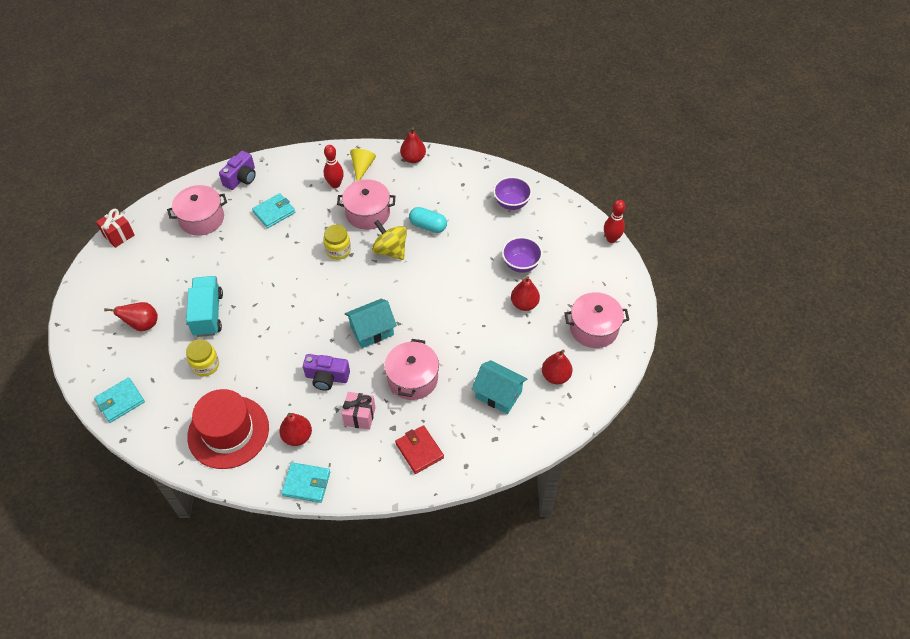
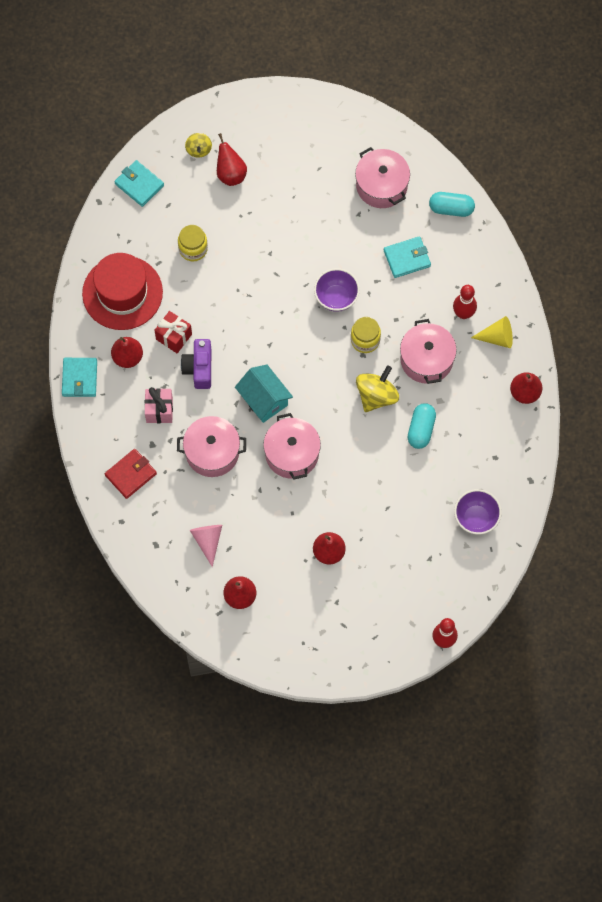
camera: 80 degrees right, 15 degrees up
(107, 346) = (198, 149): none -> yellow spinning top
(119, 235) = (341, 109): red gift -> red gift (174, 337)
(208, 314) = (255, 232): turquoise truck -> none
(241, 178) = (451, 209): purple camera -> turquoise capsule
(274, 212) = (407, 258): turquoise wallet -> turquoise wallet turned 60 degrees counterclockwise
(498, 394) = (207, 541): turquoise house -> pink cone
(521, 264) = (384, 541): purple bowl -> purple bowl (336, 298)
(593, 328) = (309, 630): pink pot -> pink pot (292, 453)

